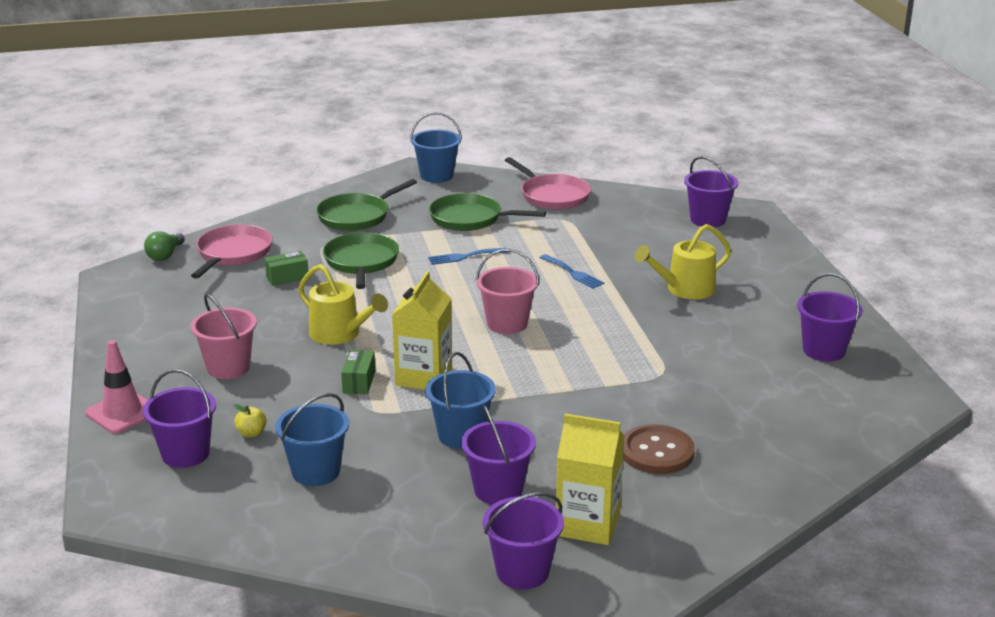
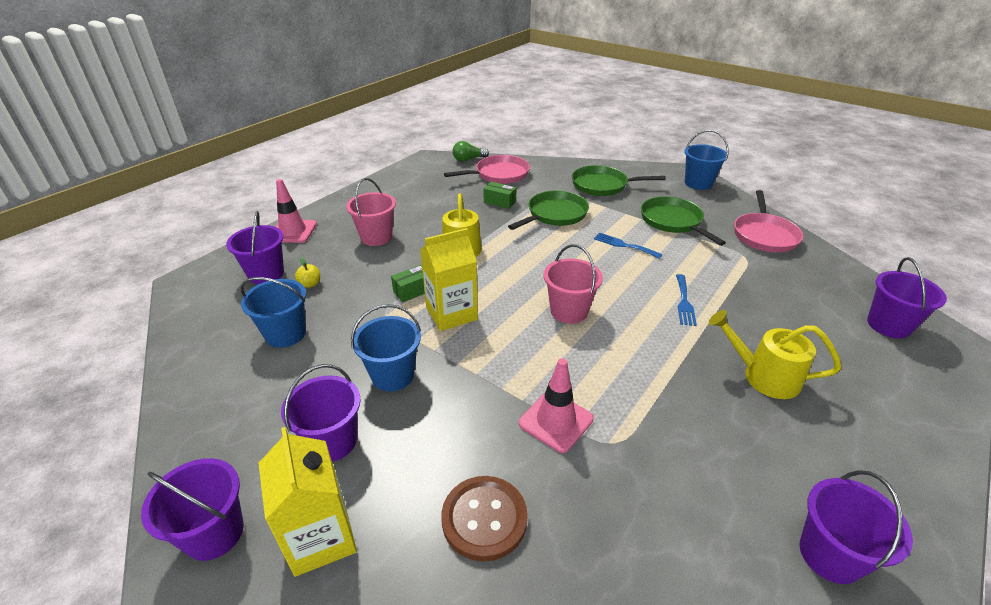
camera: 50 degrees right, 10 degrees up
(612, 386) = (556, 421): none -> pink traffic cone

